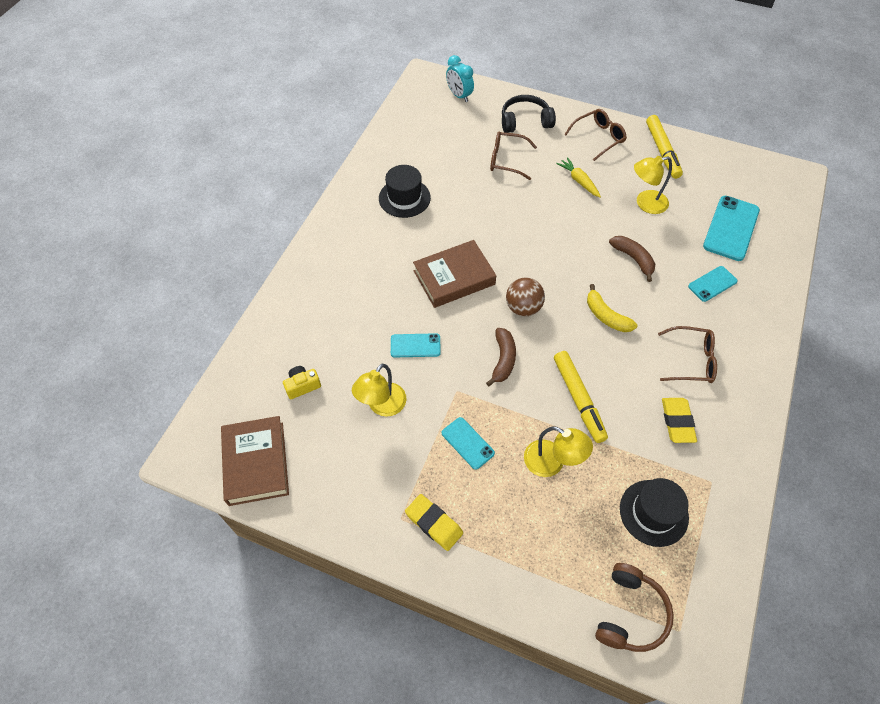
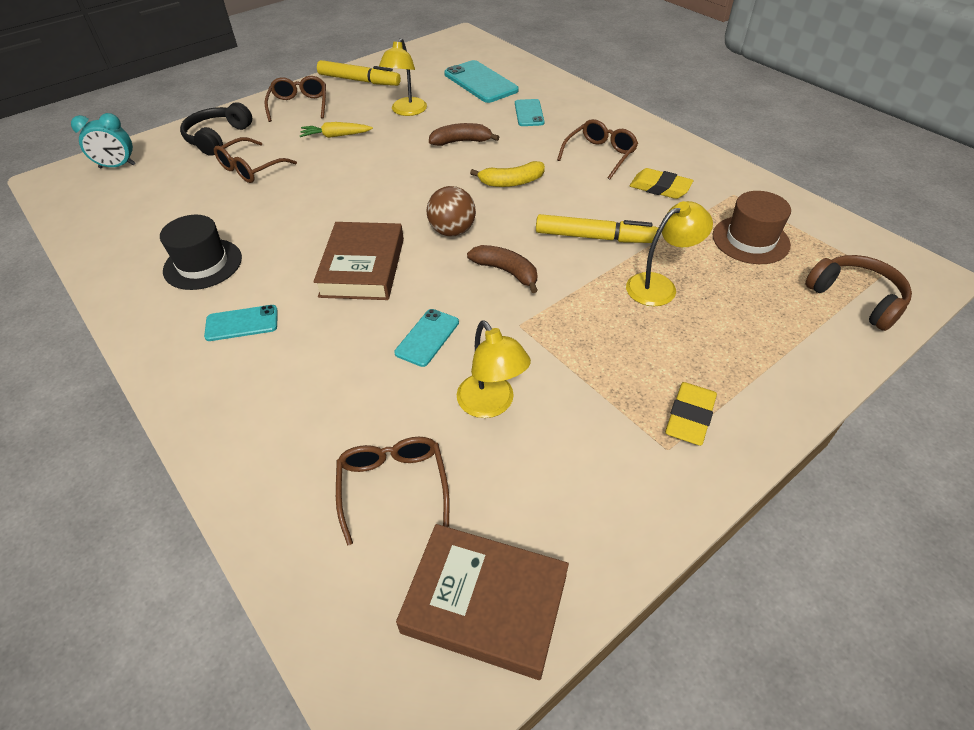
camera: 60 degrees left, 10 degrees down
(302, 386) = (393, 486): yellow camera -> brown glasses
(434, 523) = (689, 417): yellow eraser -> yellow eraser turned 45 degrees counterclockwise
(467, 443) = (596, 343): turquoise phone -> turquoise phone (242, 323)
(653, 512) = (750, 240): black hat -> brown hat

